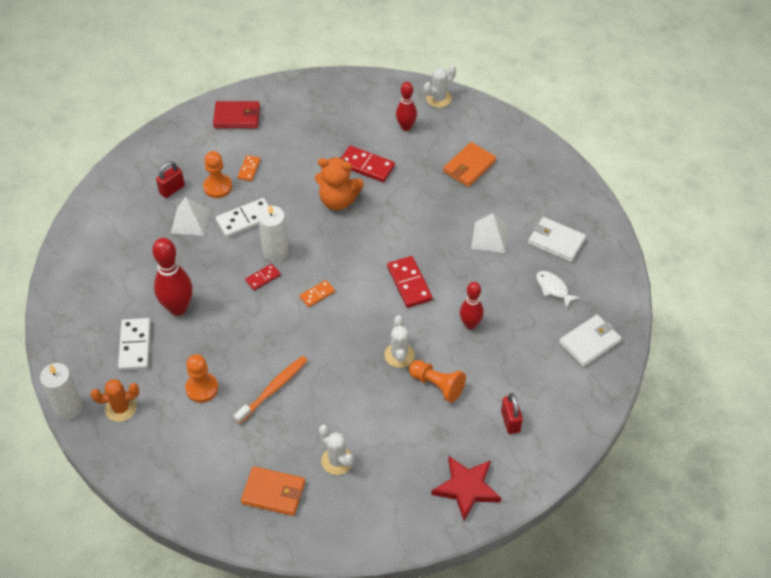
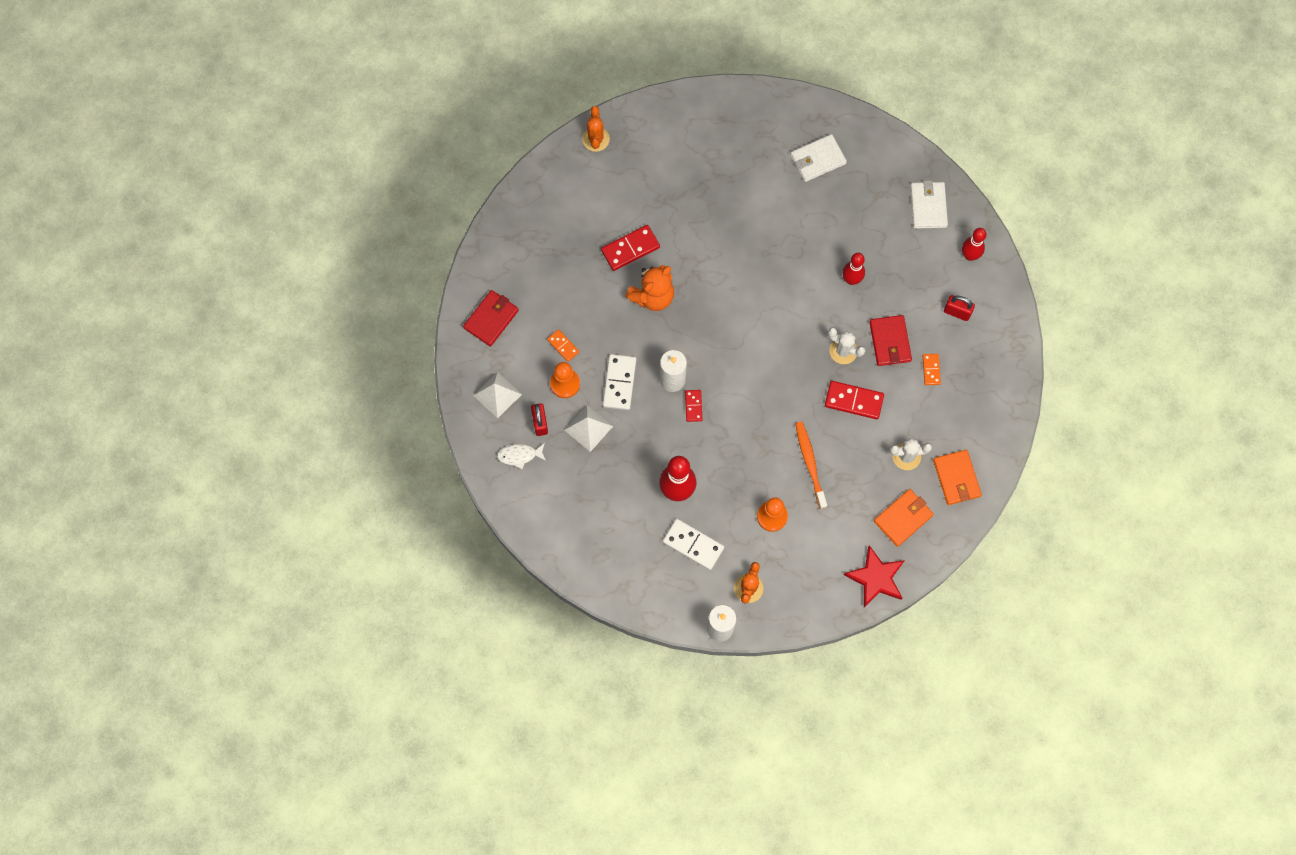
camera: 55 degrees left, 20 degrees up
(317, 294) = (740, 374): orange domino -> orange domino (931, 370)
(406, 127) = (609, 188): red bowling pin -> red bowling pin (969, 255)
(409, 283) = (780, 297): red domino -> red domino (854, 401)
(437, 385) = (890, 342): orange pawn -> red wallet
(438, 98) = (595, 139): white cactus -> orange cactus
(466, 488) = (991, 381): red star -> red star (876, 578)
(469, 166) = (692, 169): orange wallet -> orange wallet (956, 478)
(489, 237) = (777, 205): white pyramid -> white pyramid (497, 395)
(553, 288) = (861, 195): white fish -> white fish (519, 455)

